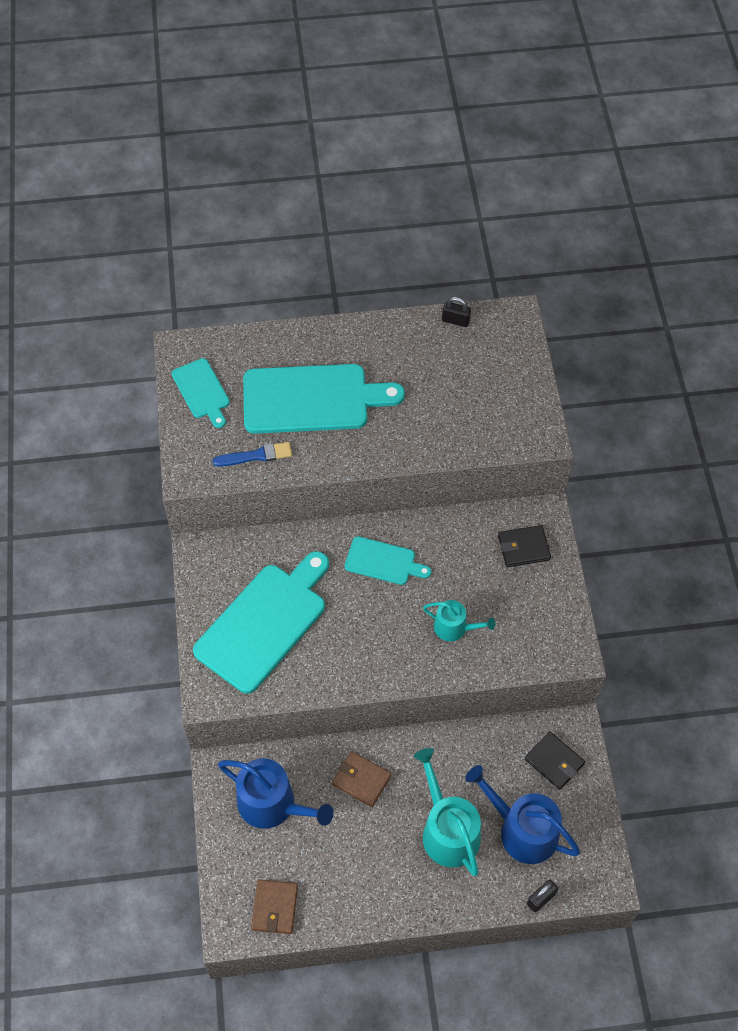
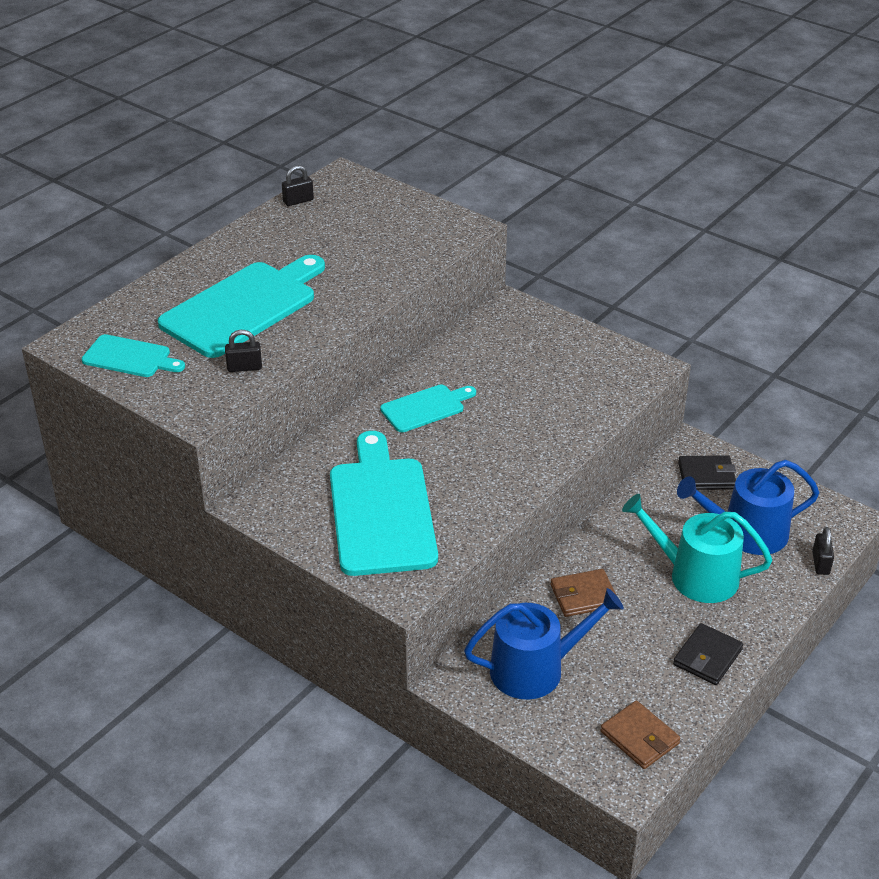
camera: 45 degrees left, 20 degrees down
(256, 456) = (244, 367): blue brush -> black padlock
(454, 628) = (542, 409): turquoise watering can -> none
(523, 548) = (522, 332): black wallet -> black wallet (707, 657)

